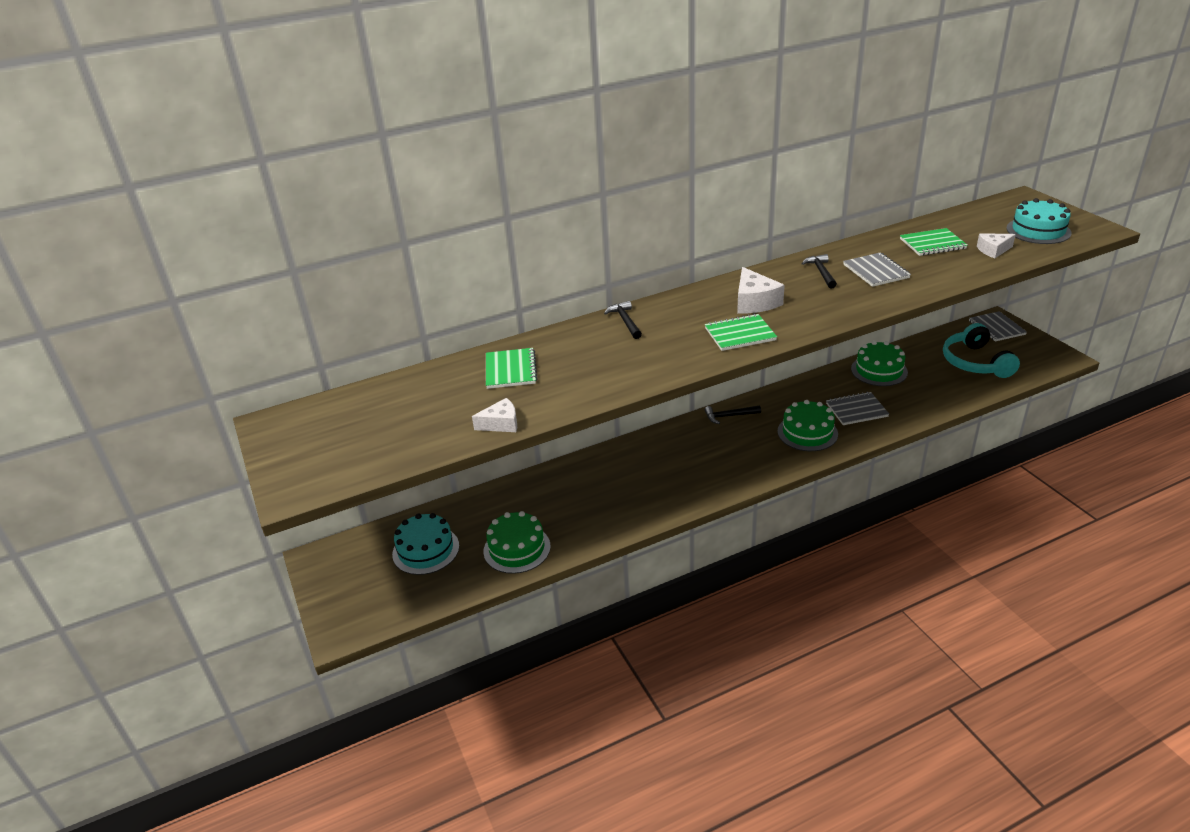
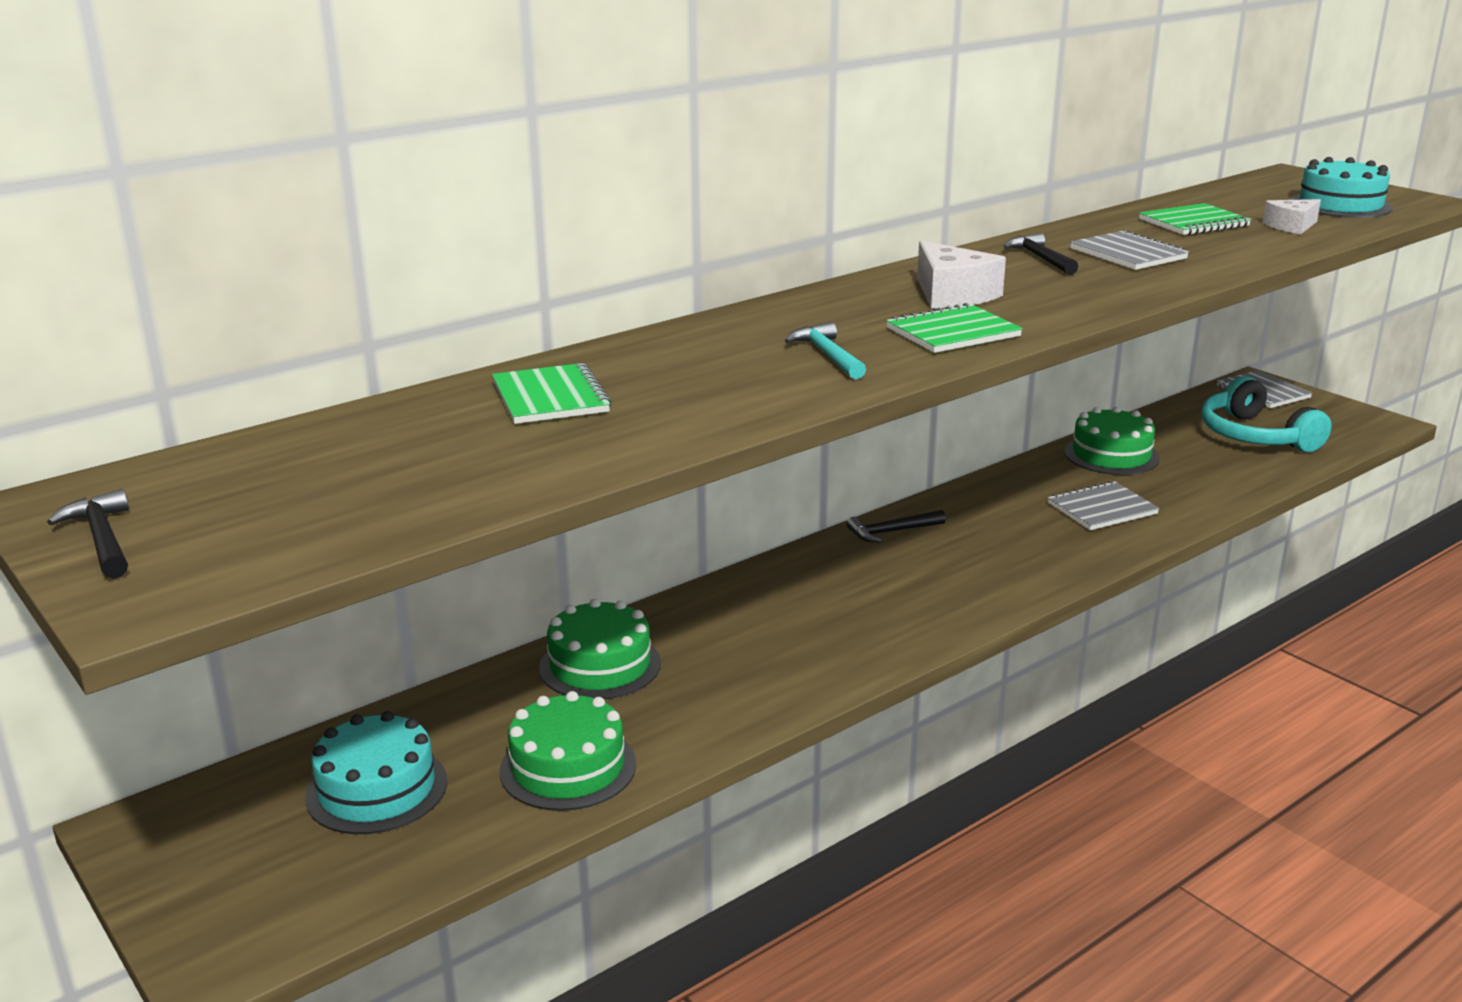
camera: 15 degrees left, 10 degrees down
(501, 424) = (567, 470): white cheese -> none
(625, 321) = (737, 327): black hammer -> black hammer (102, 539)
(664, 348) = (827, 355): none -> turquoise hammer
(807, 432) = (1036, 545): green cake -> green cake (600, 665)

